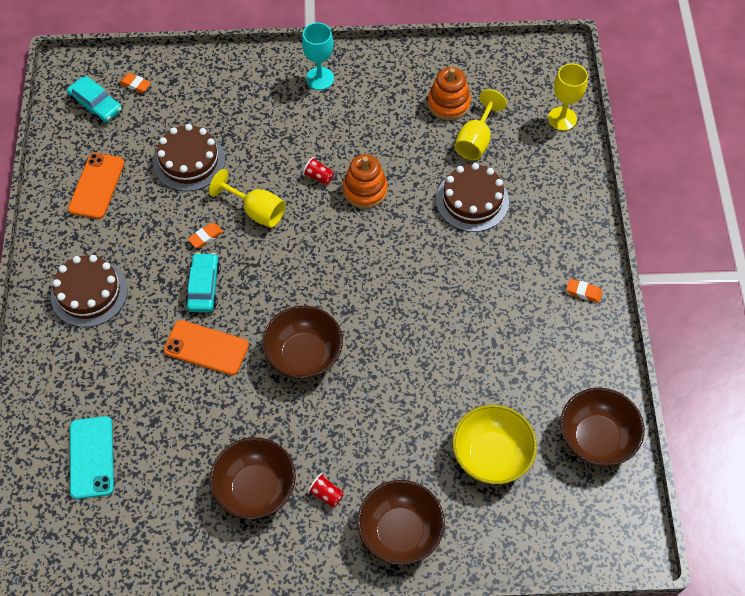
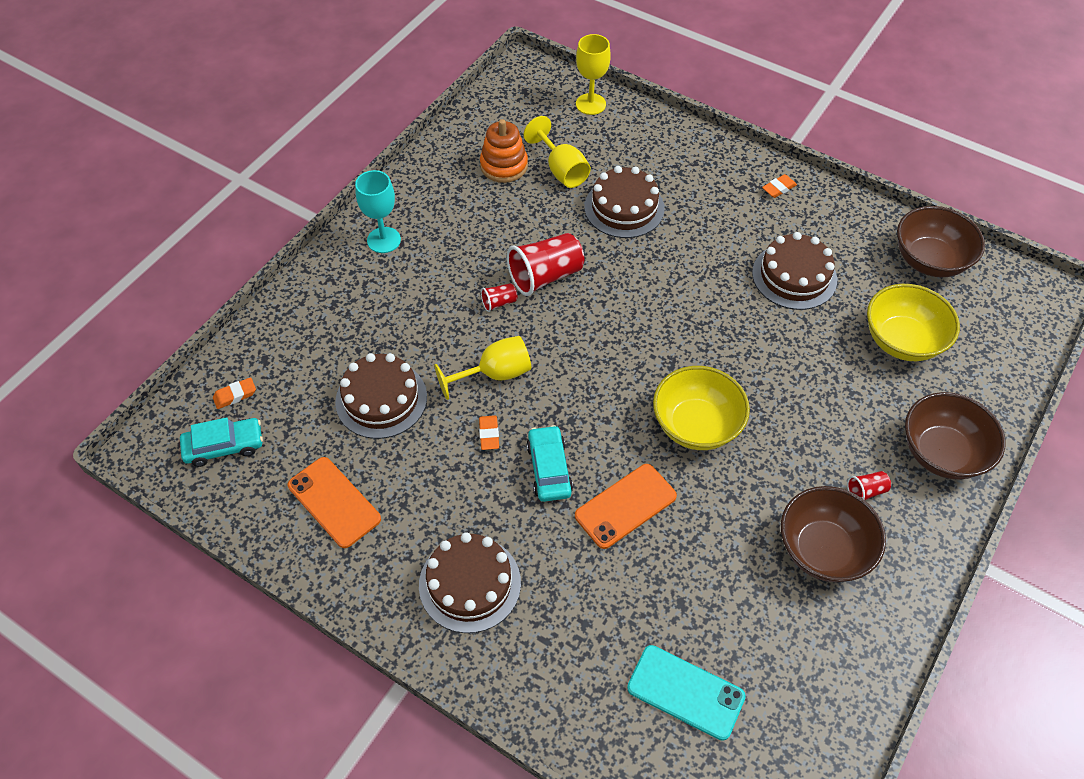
camera: 55 degrees left, 5 degrees down
(204, 287) = (549, 469): turquoise car -> turquoise car turned 45 degrees clockwise
(304, 355) = (696, 425): brown bowl -> yellow bowl
(365, 190) = (545, 276): orange stacking toy -> red cup
(497, 349) = (794, 276): none -> brown cake

